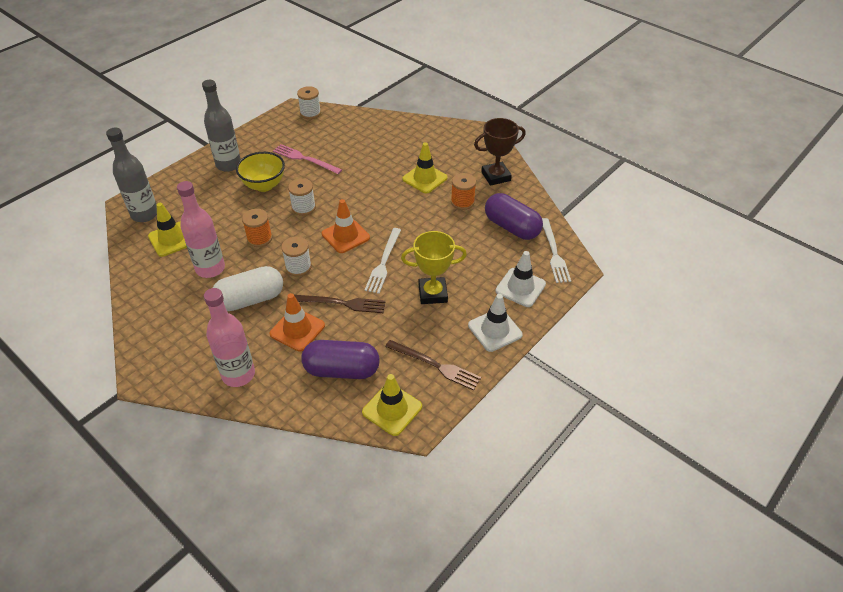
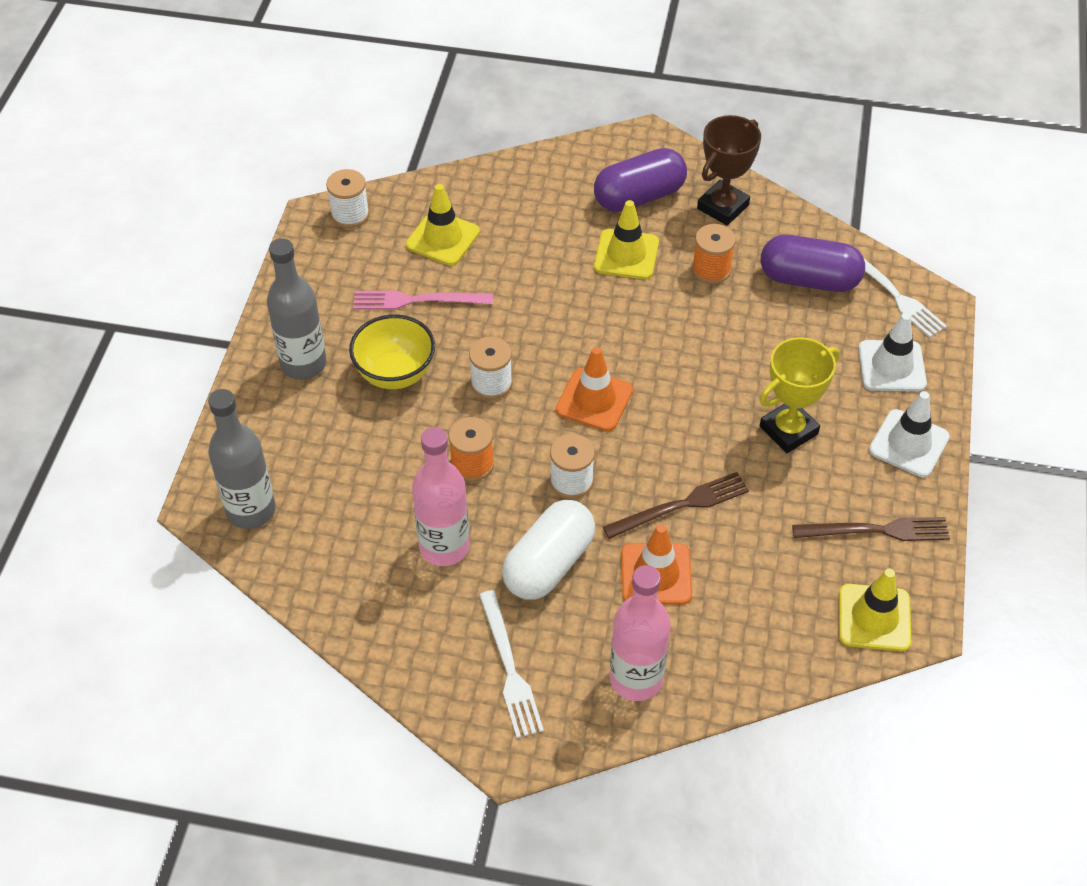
camera: 30 degrees left, 5 degrees up
(171, 239) = (337, 530): yellow traffic cone -> yellow traffic cone (443, 238)
(342, 370) = (765, 599): purple capsule -> purple capsule (639, 197)
(384, 262) = (684, 416): white fork -> white fork (509, 668)

